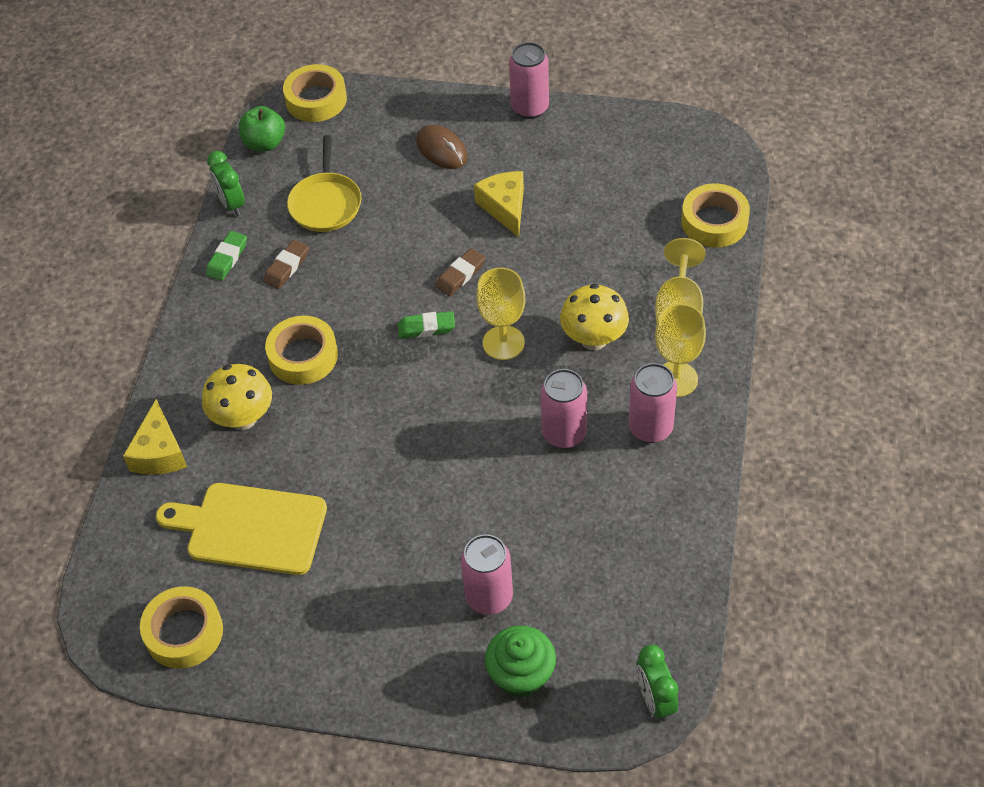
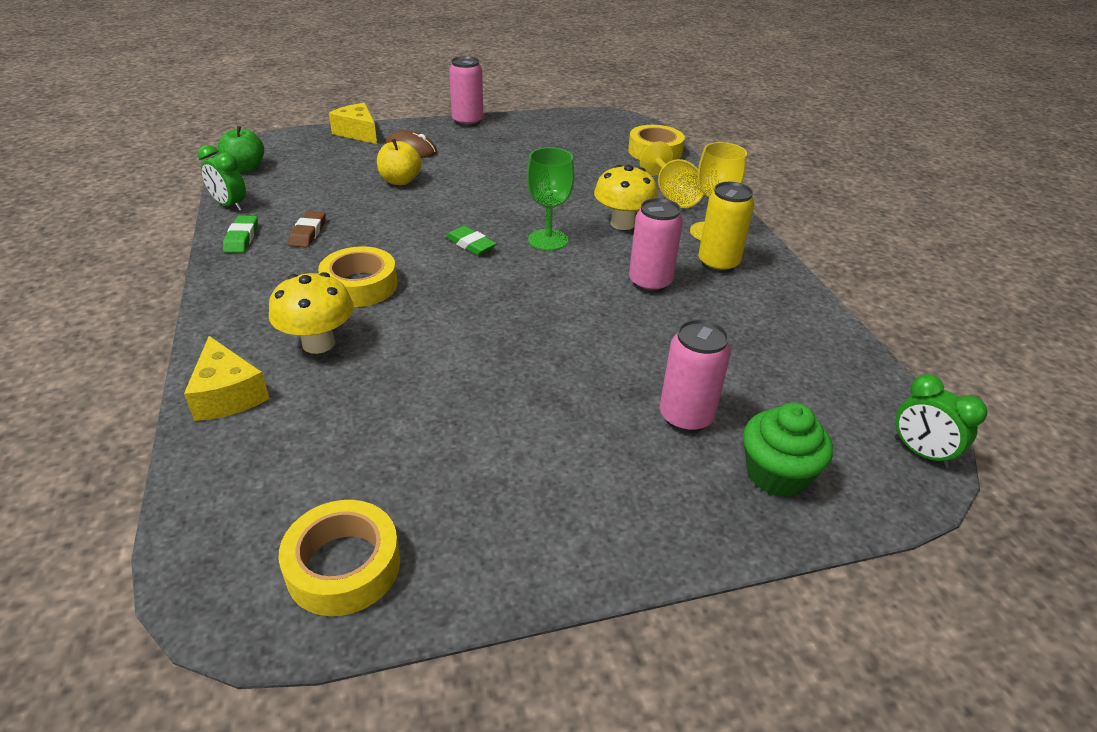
camera: 30 degrees left, 15 degrees down
(250, 528) = (378, 432): yellow cutting board -> none
(316, 100) = (282, 140): yellow tape -> none
(325, 203) = (324, 191): yellow pan -> none
(405, 205) = (400, 181): none -> yellow apple
(426, 328) = (471, 244): green eraser -> green eraser turned 75 degrees clockwise
(460, 275) = (478, 209): brown eraser -> none
(503, 343) = (548, 240): yellow goblet -> green goblet
(505, 207) = (487, 169): yellow cheese -> yellow cheese (358, 133)
(650, 428) = (718, 264): pink can -> yellow can

